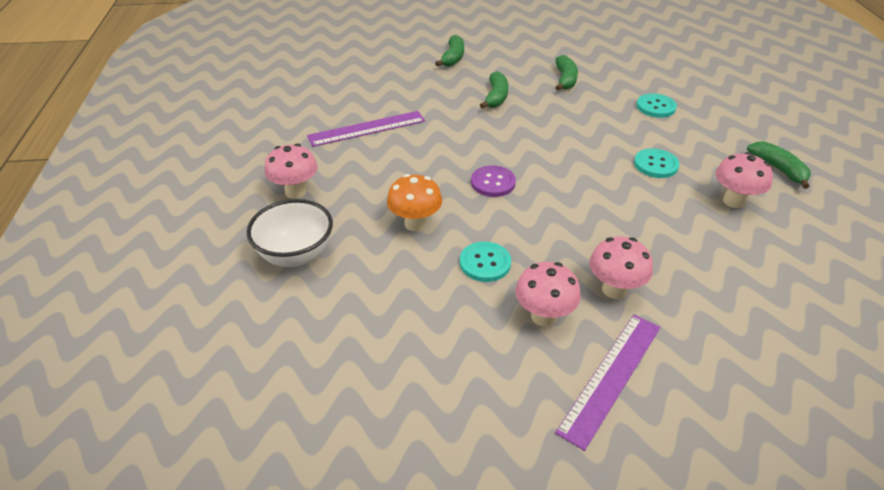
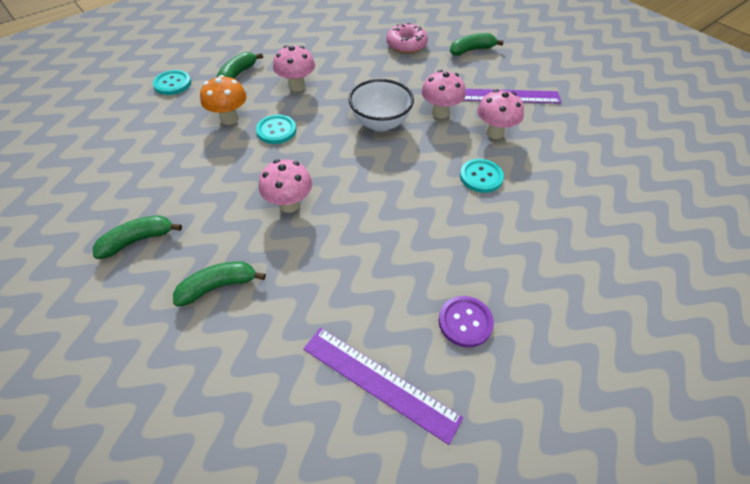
camera: 125 degrees left, 10 degrees up
(295, 191) = (542, 366): pink mushroom -> pink mushroom (289, 204)
(296, 255) = (602, 296): white bowl -> white bowl (380, 123)
(415, 224) = (484, 238): orange mushroom -> orange mushroom (229, 118)
(453, 58) = (119, 398): green banana -> green banana (471, 50)
(493, 182) = (384, 215): purple button -> purple button (465, 322)
(655, 107) = (170, 154): turquoise button -> turquoise button (172, 84)
(808, 341) = (406, 45): none -> pink donut

